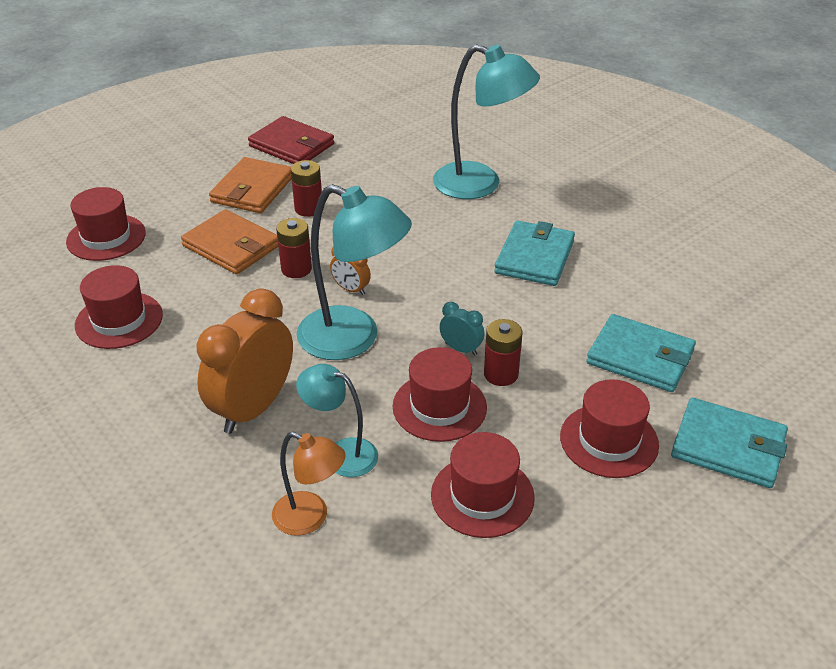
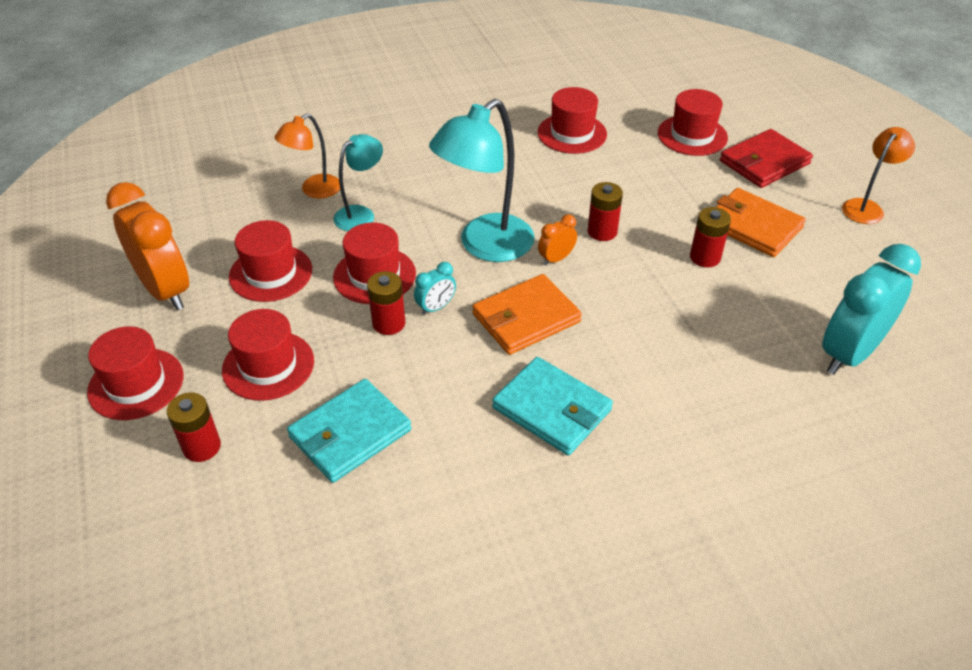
camera: 110 degrees right, 5 degrees up
(203, 139) = (866, 207): none -> orange lamp
(231, 246) = (654, 199): orange wallet -> orange wallet (526, 318)
(253, 408) = (434, 182): orange clock -> orange clock (165, 290)
(292, 145) = (845, 268): red wallet -> red wallet (764, 162)
(390, 140) = (849, 353): none -> turquoise clock
(480, 184) = (720, 409): turquoise lamp -> none
(705, 537) = (136, 384): none -> red hat
(728, 446) = (202, 447): turquoise wallet -> red battery

